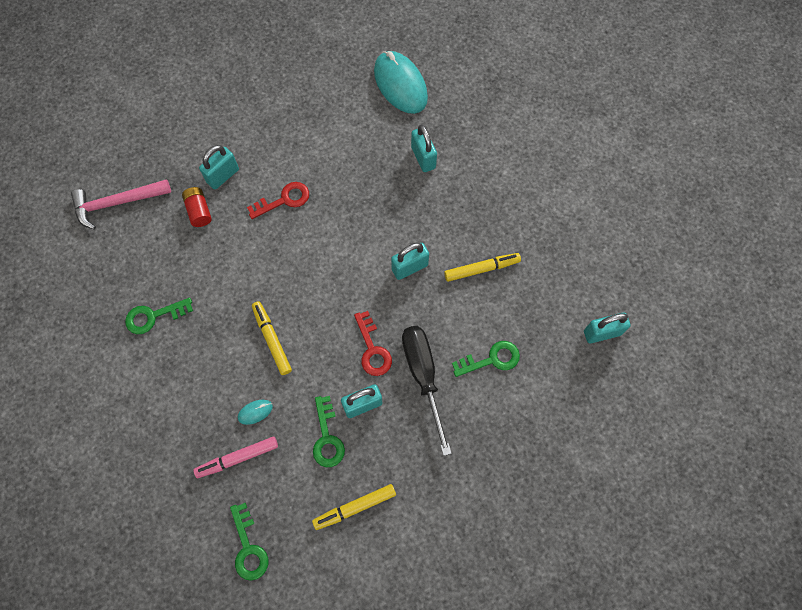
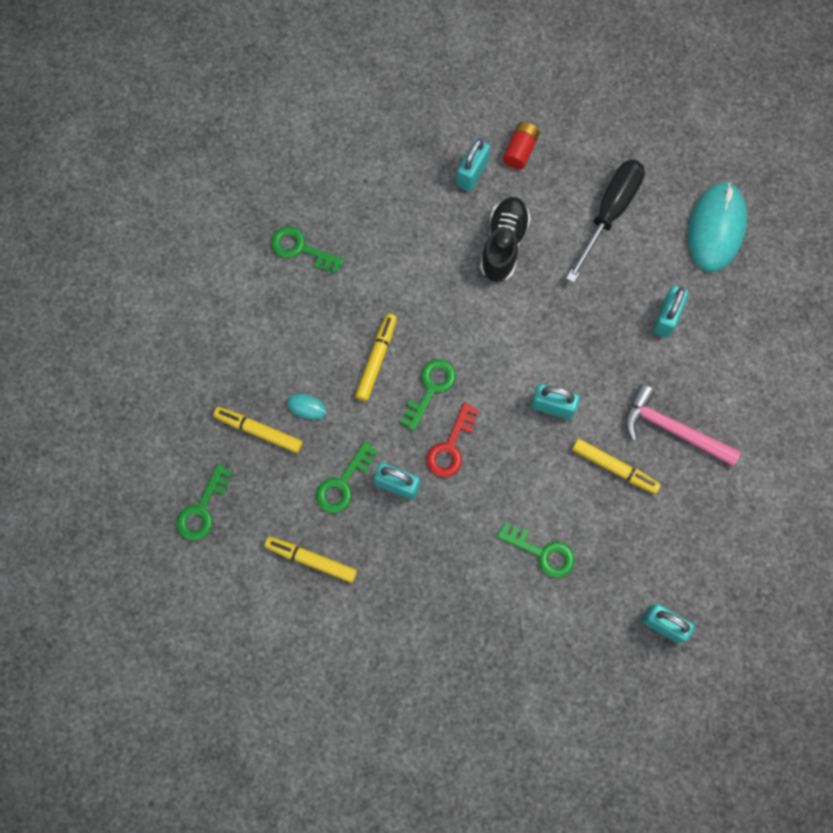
camera: 45 degrees right, 5 degrees up
(117, 203) = (361, 118): pink hammer -> pink hammer (673, 429)
(199, 211) = (422, 188): red battery -> red battery (520, 150)
(223, 176) = (472, 173): turquoise padlock -> turquoise padlock turned 60 degrees counterclockwise
(237, 458) = (259, 431): pink marker -> yellow marker
(284, 200) = (503, 244): red key -> black shoe
(325, 326) = (430, 389): none -> green key
(423, 376) = (470, 510): black screwdriver -> black screwdriver (609, 212)

